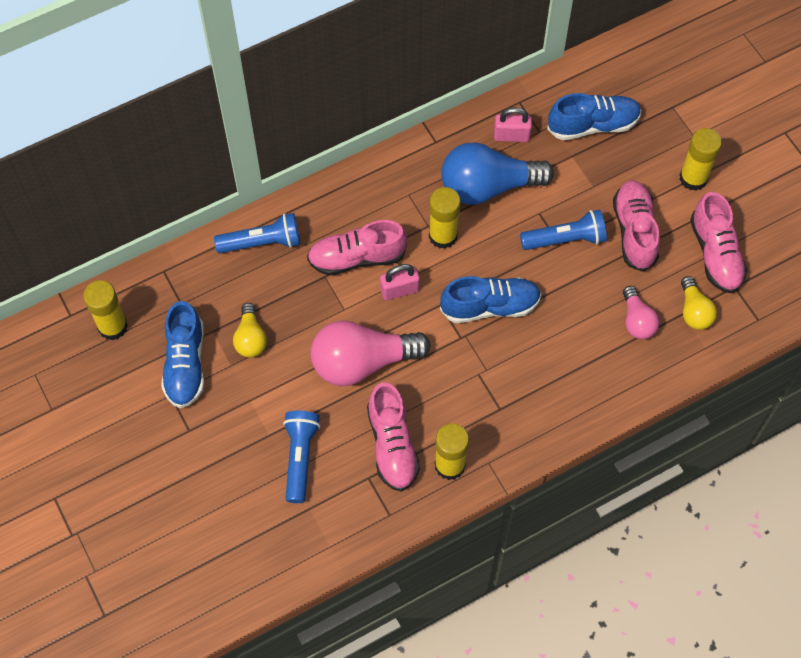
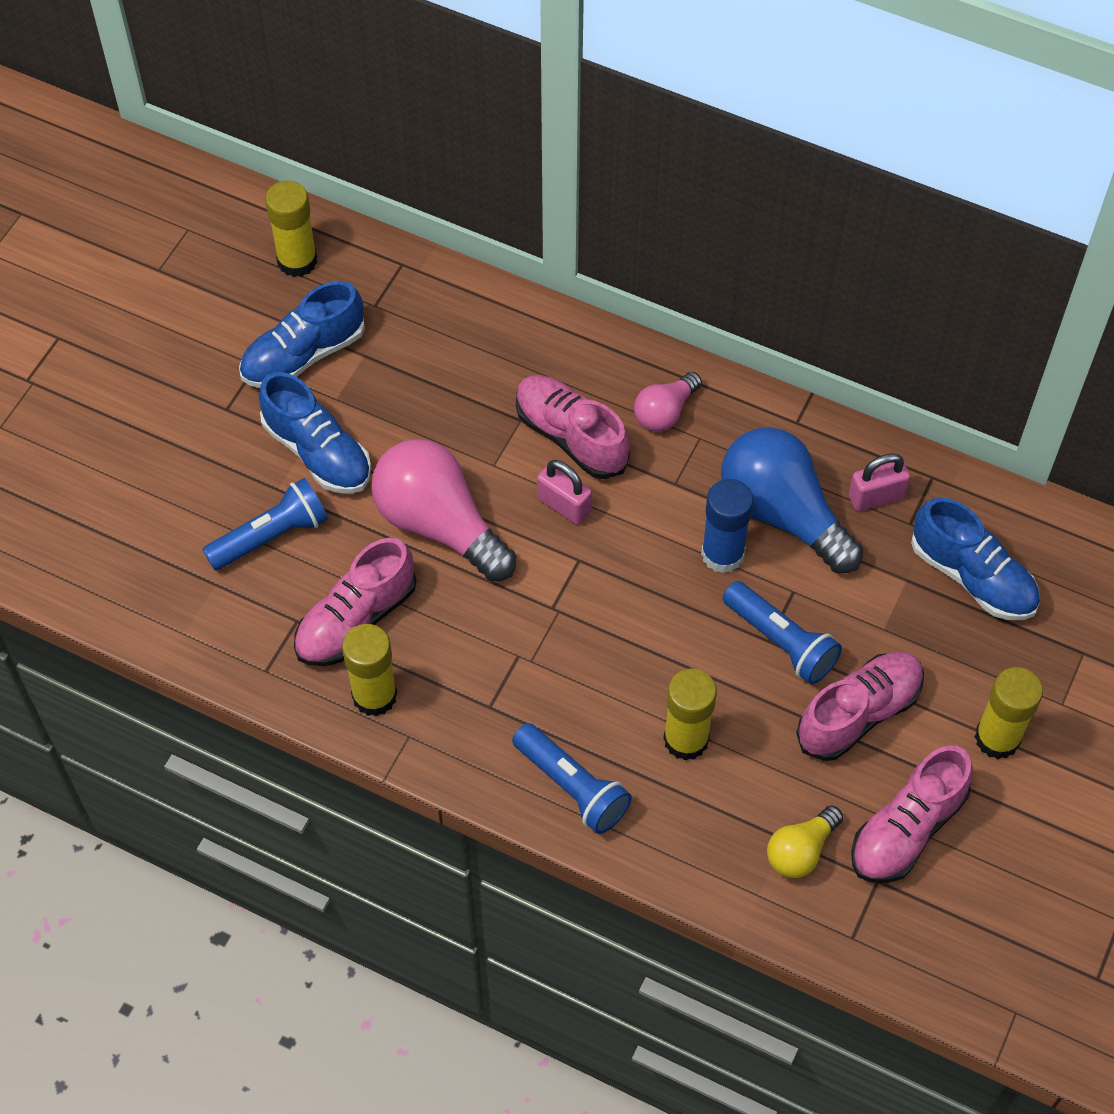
camera: 55 degrees right, 5 degrees down
(250, 338) = (383, 396): yellow light bulb -> none
(262, 242) = (513, 333): blue flashlight -> blue flashlight (572, 787)
(443, 236) = (674, 507): yellow glue stick -> yellow glue stick (686, 739)
(490, 306) = (619, 613): blue shoe -> blue shoe (318, 452)
(491, 231) = (722, 554): none -> blue glue stick
(511, 136) = (876, 497): pink padlock -> pink padlock turned 75 degrees counterclockwise
(637, 321) = (732, 791): pink light bulb -> pink light bulb (665, 412)

